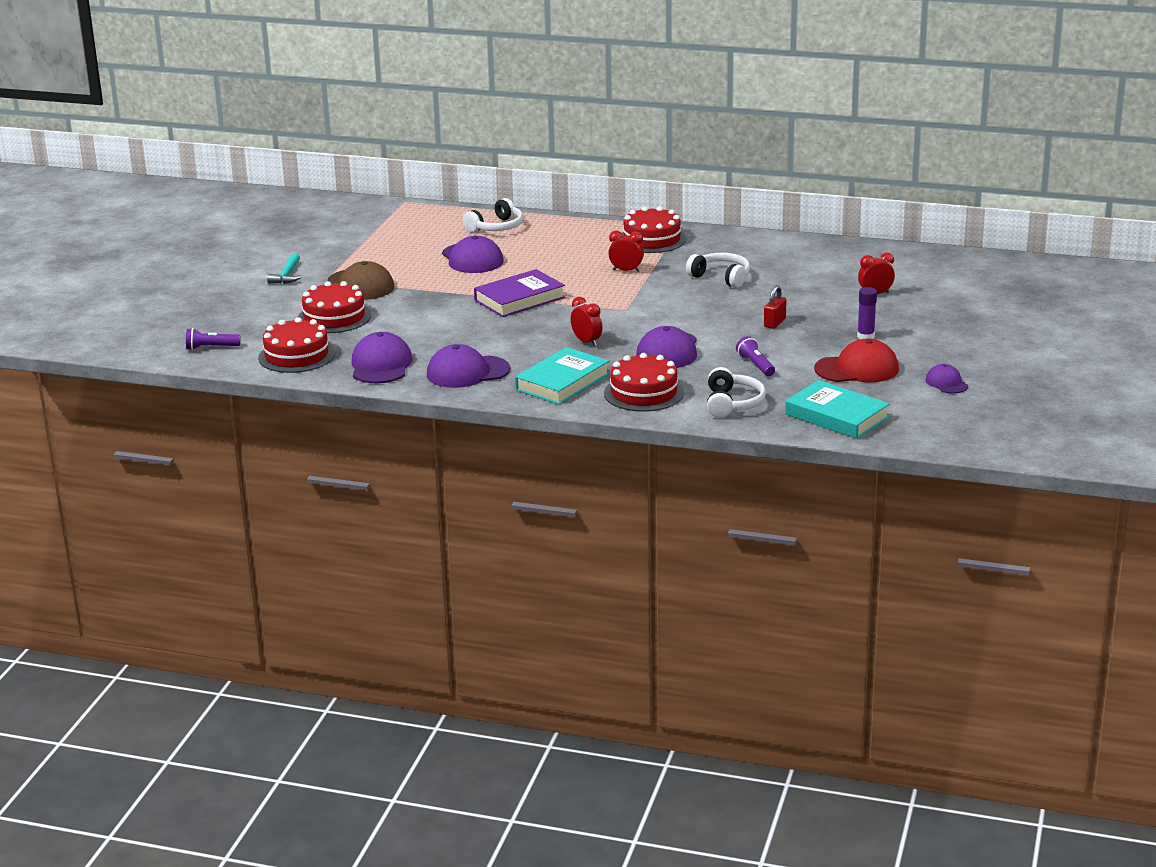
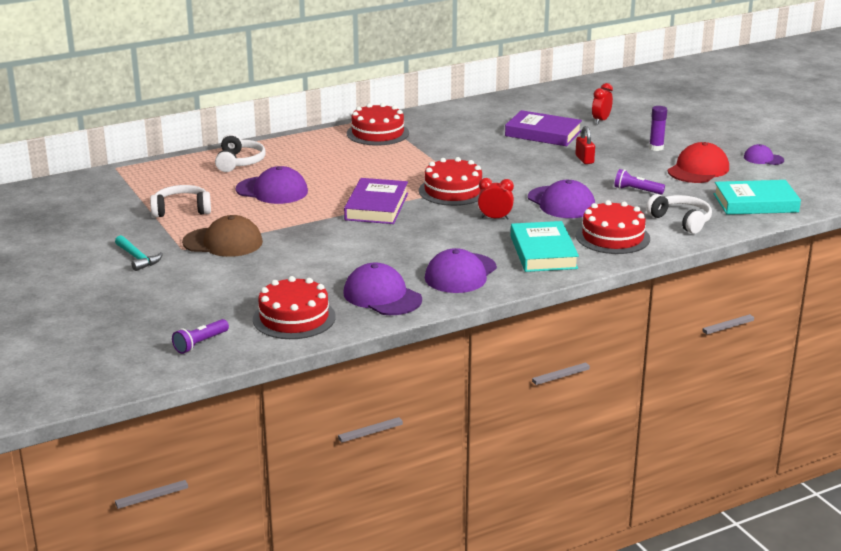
camera: 45 degrees left, 0 degrees up
(334, 317) = (257, 275): red cake -> red cake (453, 191)
(626, 271) = (408, 160): red clock -> none
(721, 277) = (483, 142): white headphones -> white headphones (181, 210)
(792, 288) = (543, 133): none -> purple book

